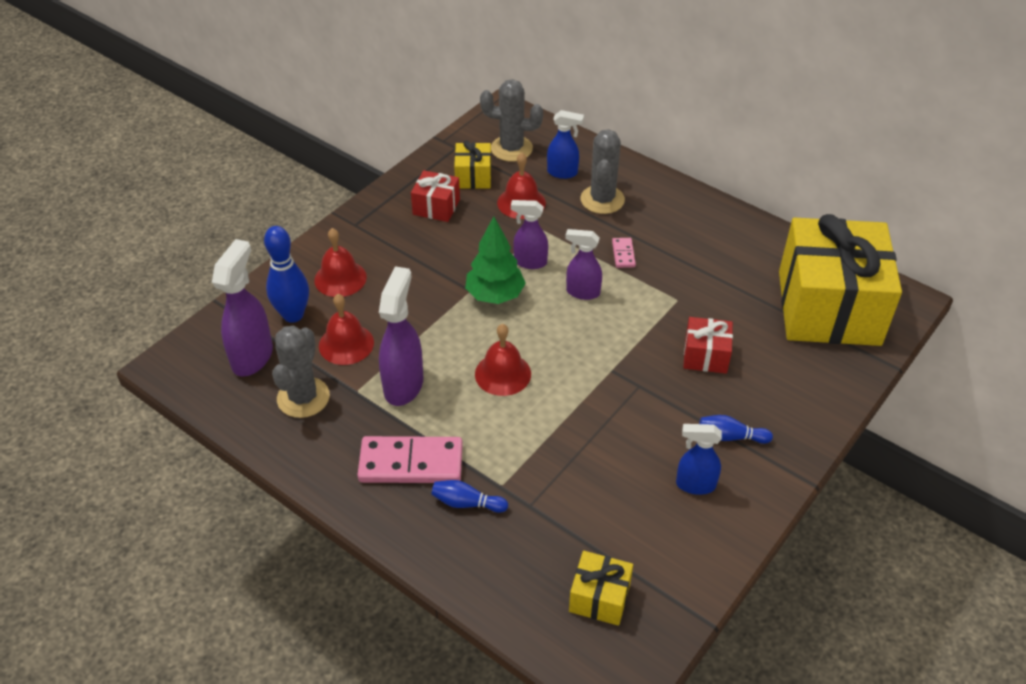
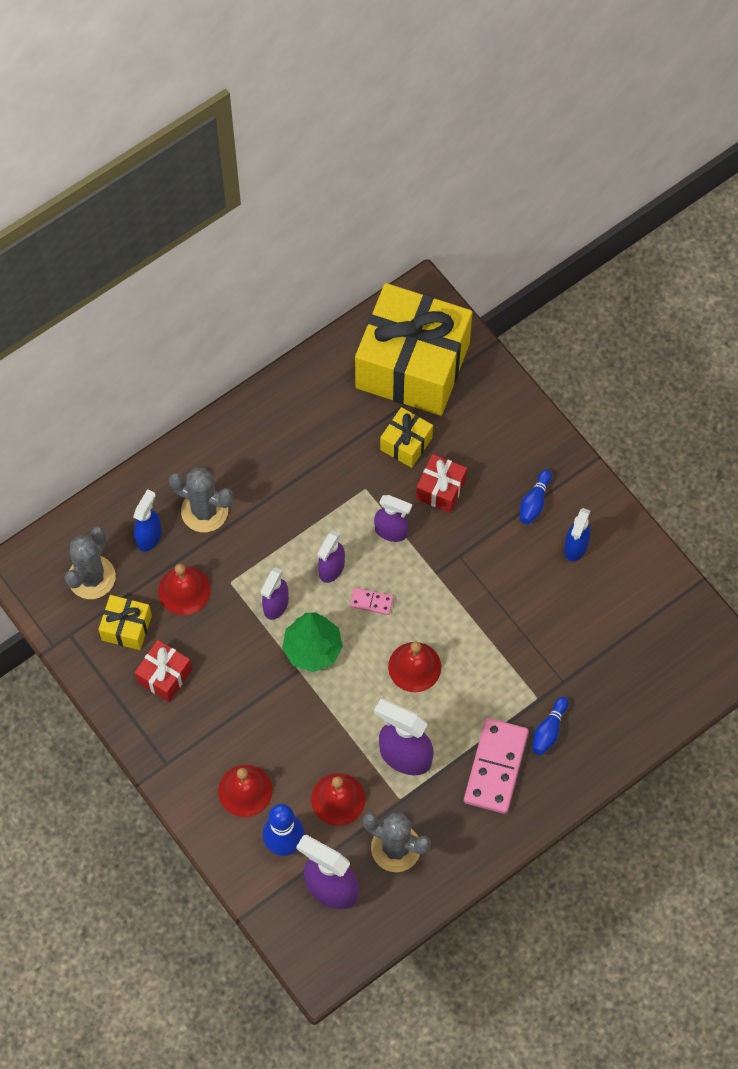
camera: 75 degrees left, 20 degrees up
(599, 598) = (661, 652): yellow gift -> yellow gift (406, 443)
(623, 254) = (290, 516): pink domino -> pink domino (371, 602)
(641, 327) = (391, 531): none -> purple spray bottle

